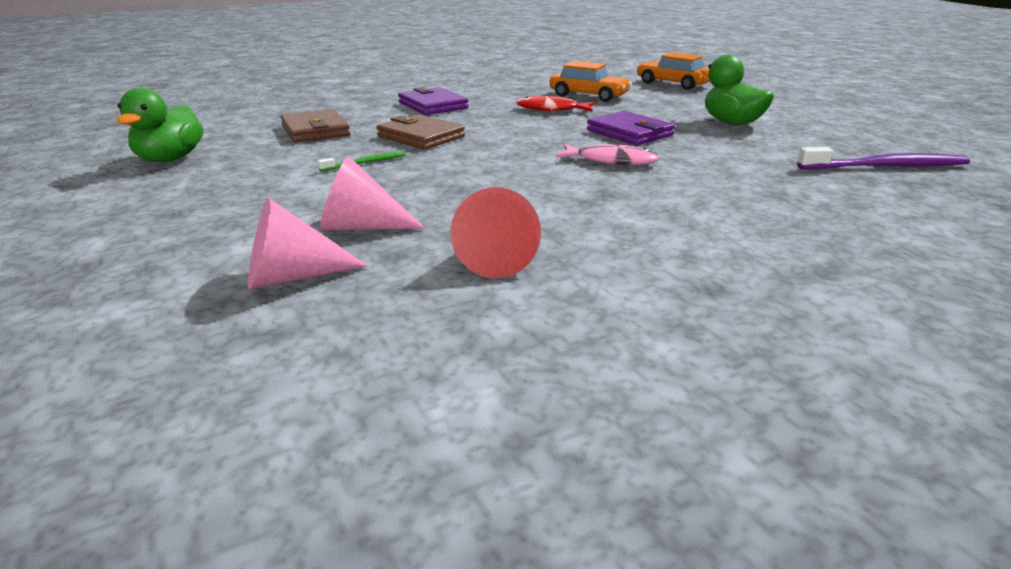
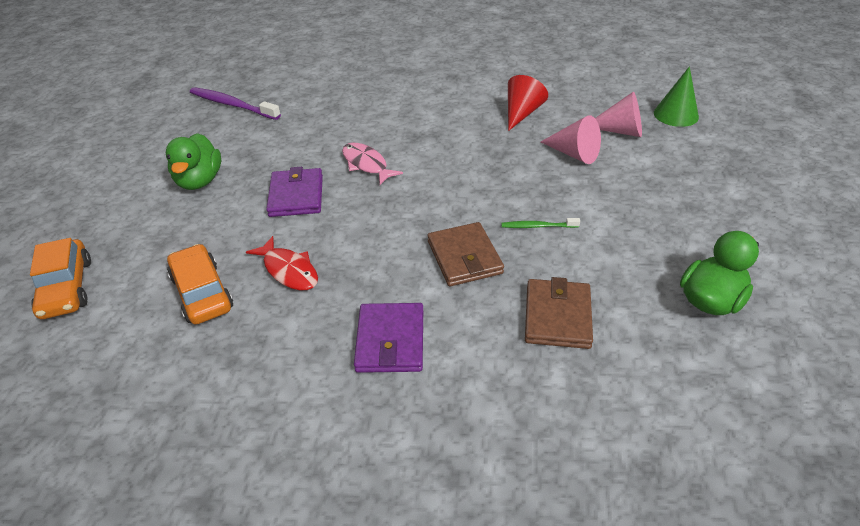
camera: 145 degrees left, 15 degrees up
(164, 343) = (676, 115): none -> green cone

